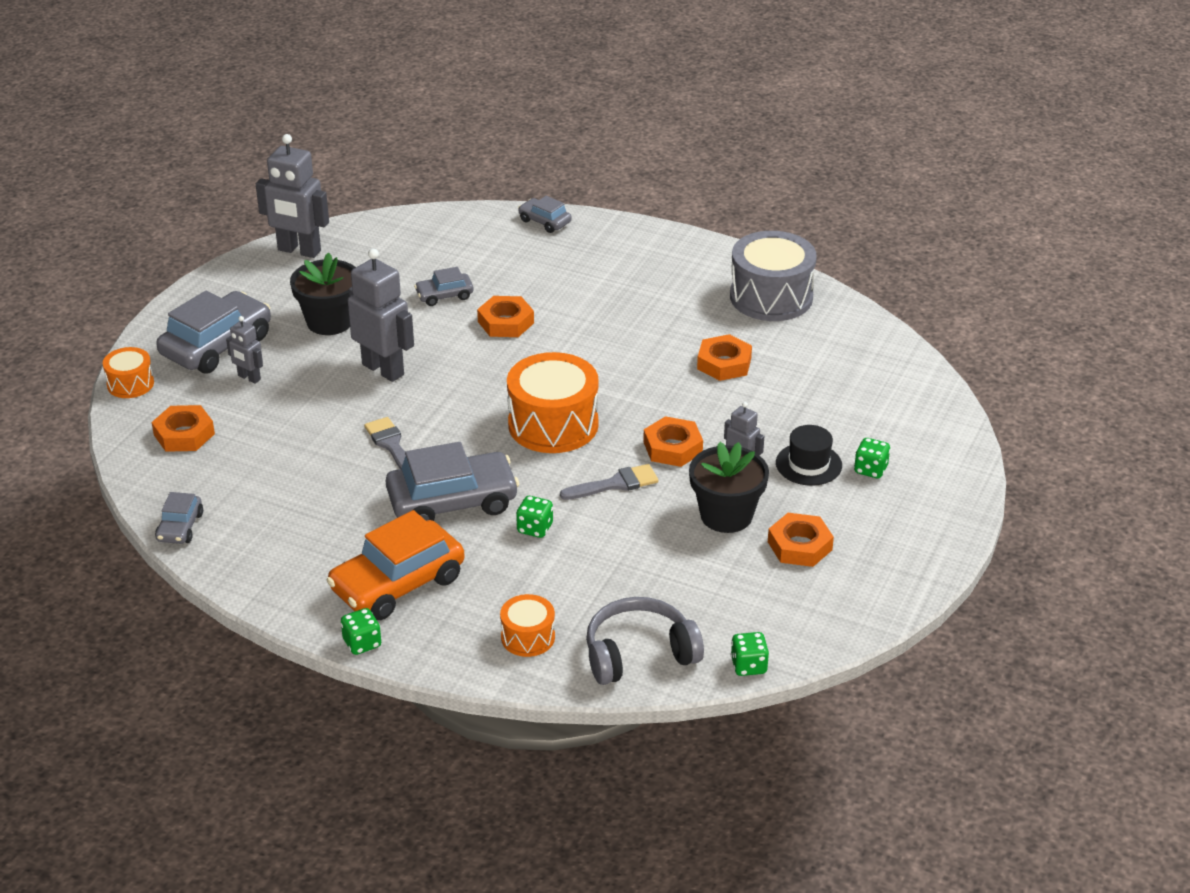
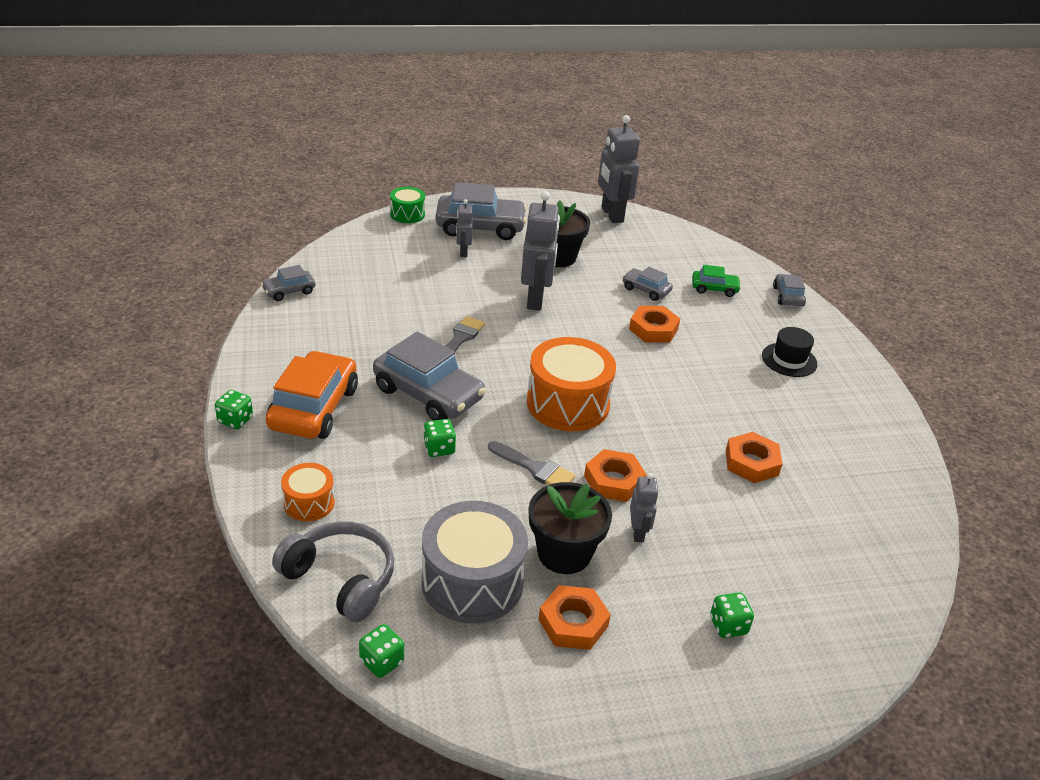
camera: 50 degrees right, 0 degrees up
(130, 384) = (407, 214): orange drum -> green drum
(184, 434) = (381, 253): orange nut -> none
(397, 584) = (314, 408): orange car -> orange car turned 90 degrees clockwise
(488, 255) = (714, 289): none -> green car
(771, 297) = (870, 451): grey drum -> grey drum (472, 582)
(808, 464) = (687, 577): black hat -> black hat (789, 360)

